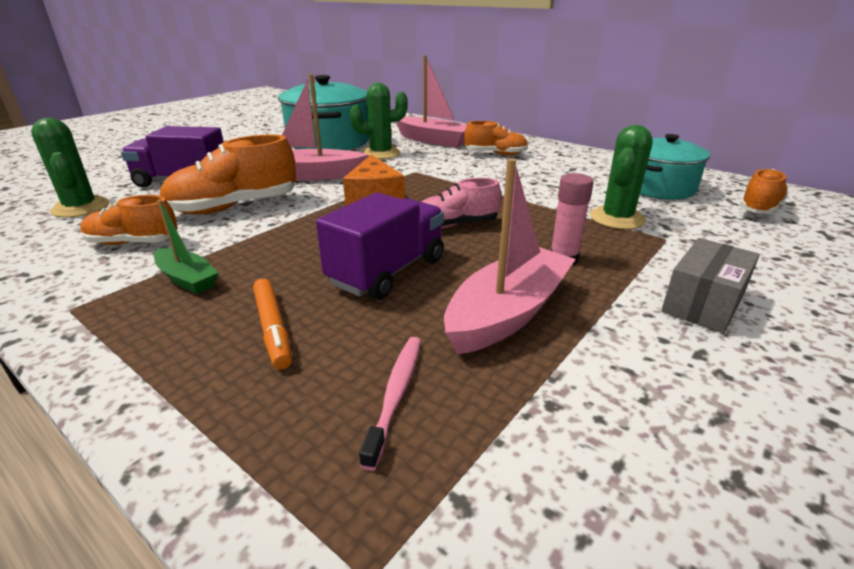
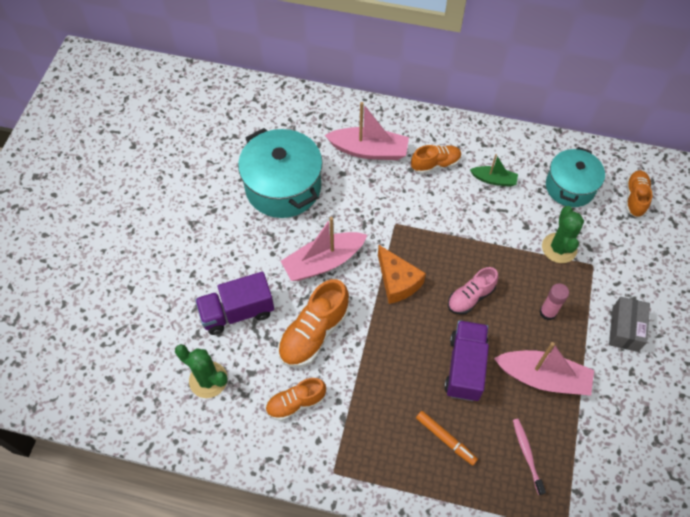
camera: 25 degrees left, 30 degrees up
(187, 279) = (366, 422): green boat -> green boat (494, 180)
(381, 153) = (346, 197): green cactus -> none
(508, 313) = (543, 377): pink boat -> pink boat turned 90 degrees clockwise

